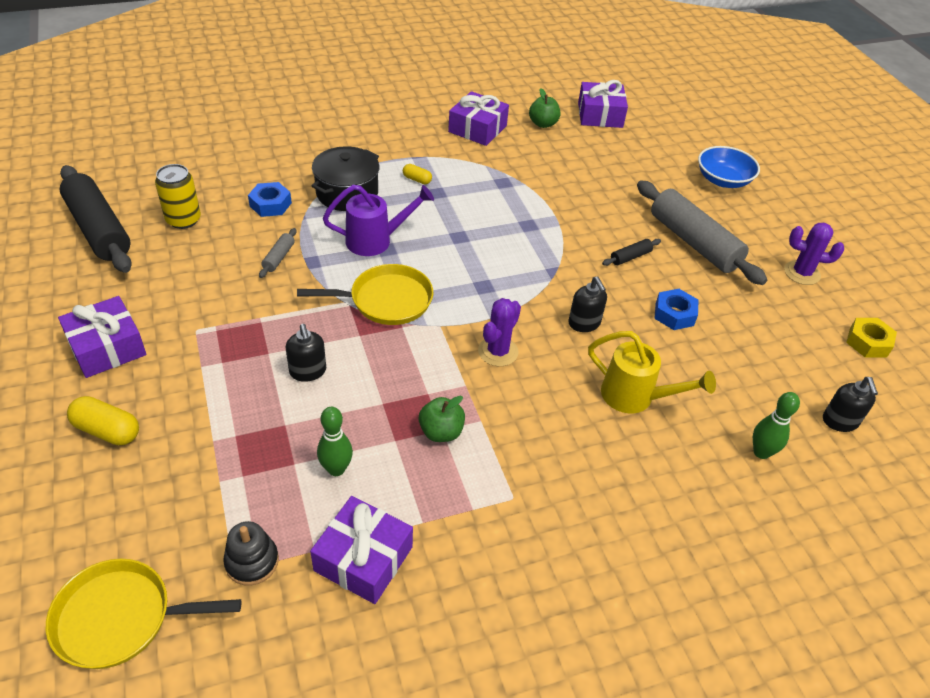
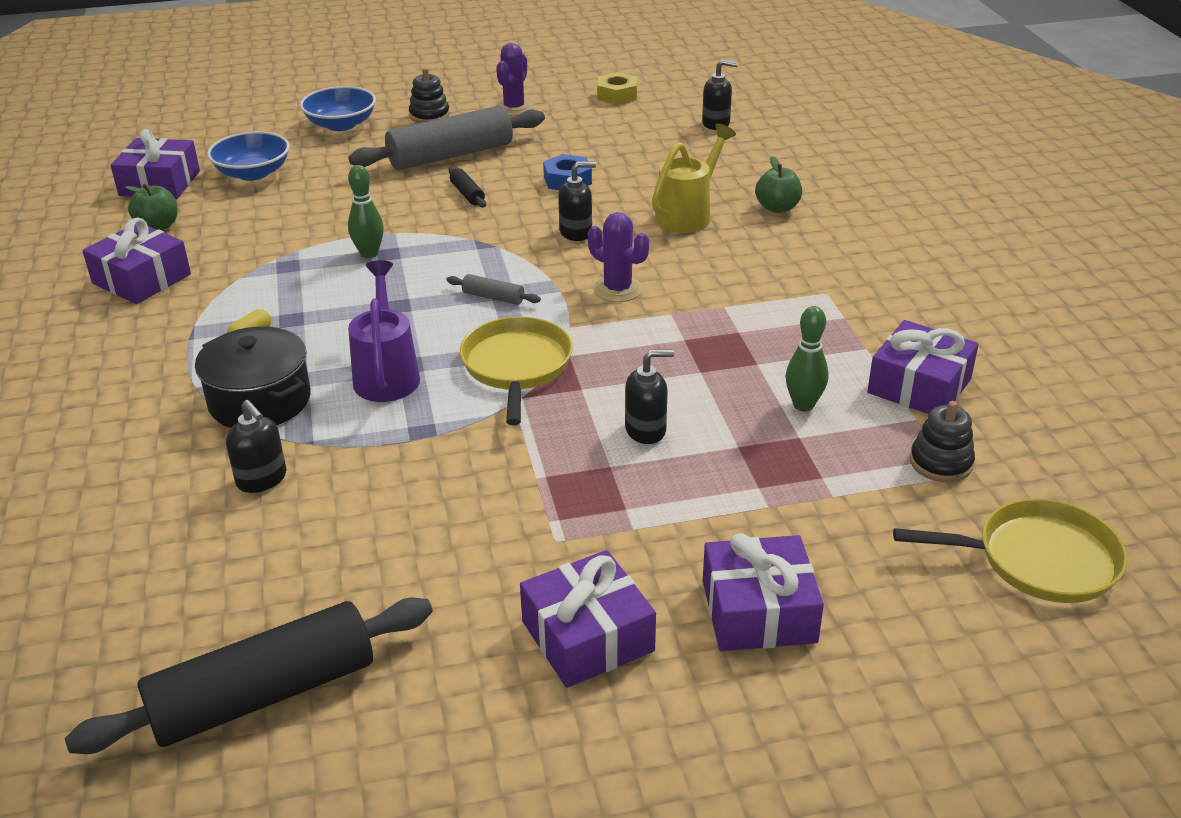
camera: 80 degrees left, 10 degrees down
(107, 430) = (758, 611): yellow capsule -> purple gift
(120, 618) = (1039, 560): yellow pan -> yellow pan turned 90 degrees counterclockwise
(183, 220) = (271, 580): yellow can -> none
(270, 204) = (262, 479): blue nut -> black soap dispenser
(279, 257) = (403, 465): grey rolling pin -> grey rolling pin (493, 297)
(441, 432) = (742, 332): green apple -> green apple (777, 208)
(628, 150) = (253, 173): none -> blue bowl
(761, 452) = (755, 163): green bowling pin -> green bowling pin (369, 254)
(762, 224) = (429, 115): none -> black stacking toy

